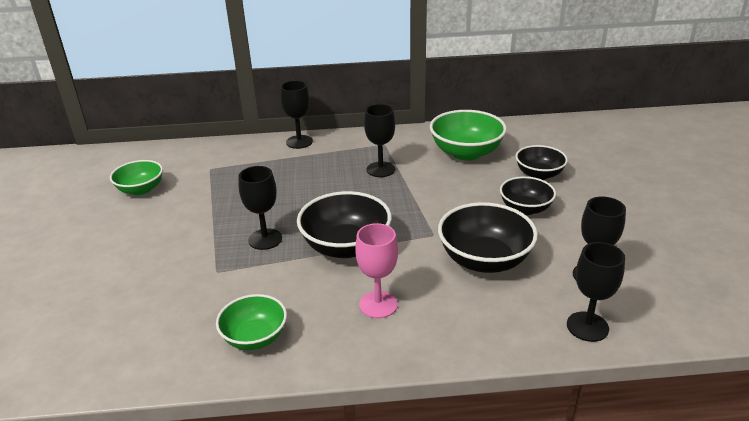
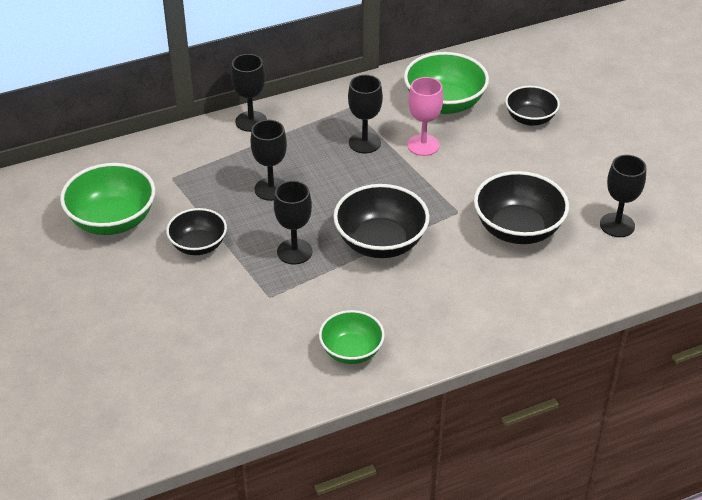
camera: 20 degrees left, 10 degrees up
(141, 189) = (112, 220): green bowl -> green bowl, size x1.58
(378, 304) = (444, 295): pink goblet -> pink goblet (423, 145)
(525, 209) = (533, 164): black bowl -> black bowl (198, 245)
(587, 326) = (629, 275): black goblet -> black goblet (271, 189)

